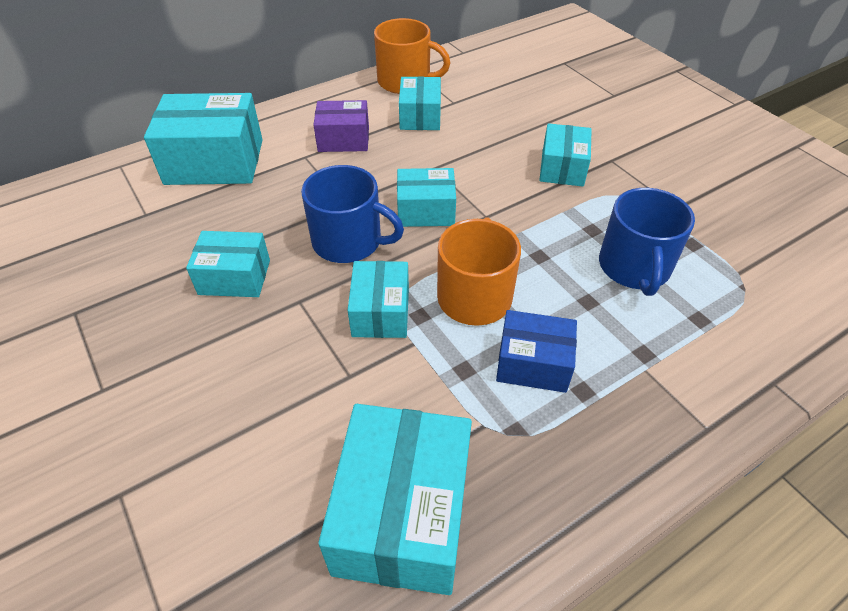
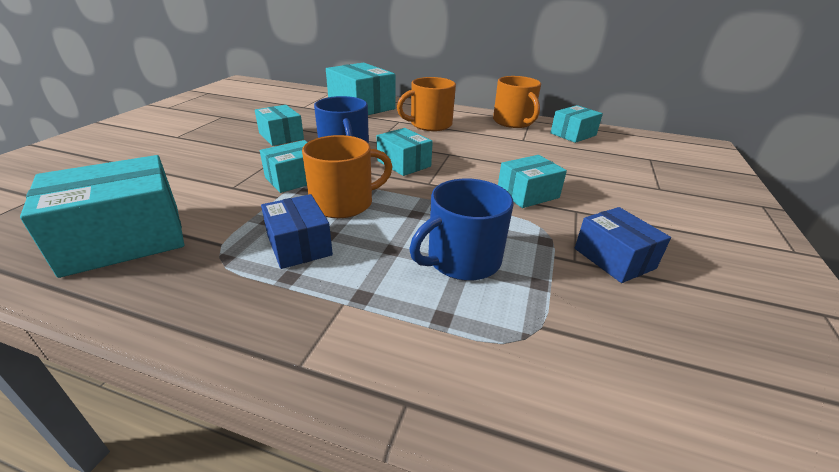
camera: 50 degrees right, 15 degrees down
(343, 139) = (430, 124): purple box -> orange mug
(420, 116) = (489, 135): turquoise box -> turquoise box (573, 134)
(688, 187) = (614, 258): none -> blue box

